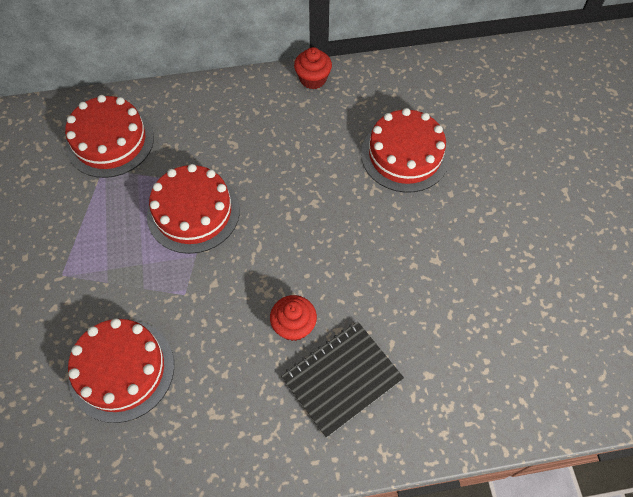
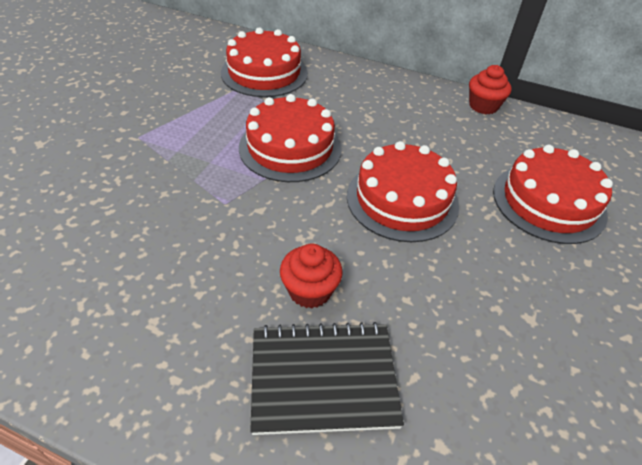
camera: 30 degrees right, 15 degrees down
(122, 370) = (110, 232): red cake -> red cake (402, 200)

